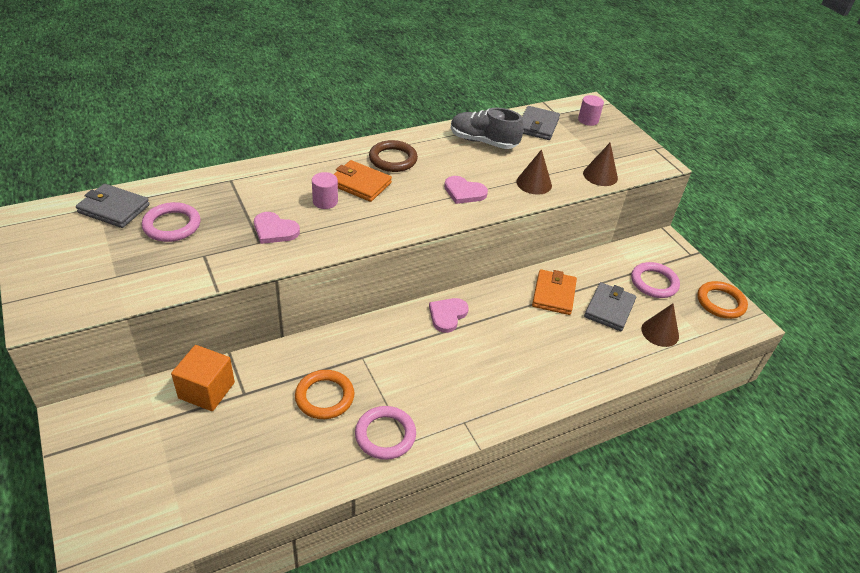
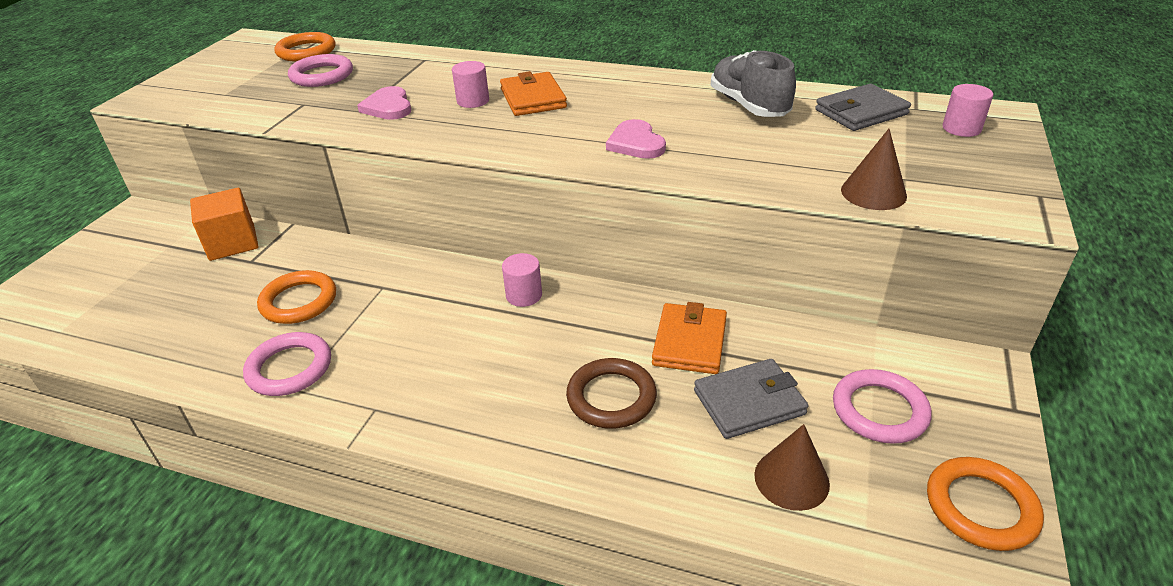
camera: 50 degrees right, 5 degrees down
(114, 209) = (306, 51): grey wallet -> orange ring
(393, 159) = (606, 89): brown ring -> brown ring (611, 397)
(447, 315) = (524, 295): pink heart -> pink cylinder
(534, 183) = (747, 166): brown cone -> none
(553, 294) = (689, 342): orange wallet -> orange wallet turned 45 degrees counterclockwise

